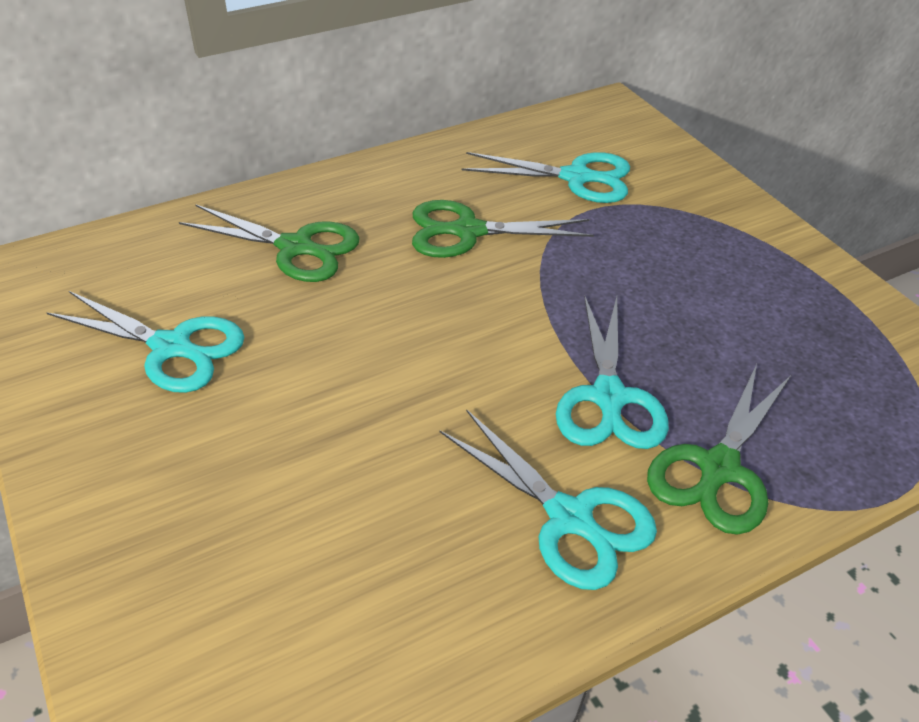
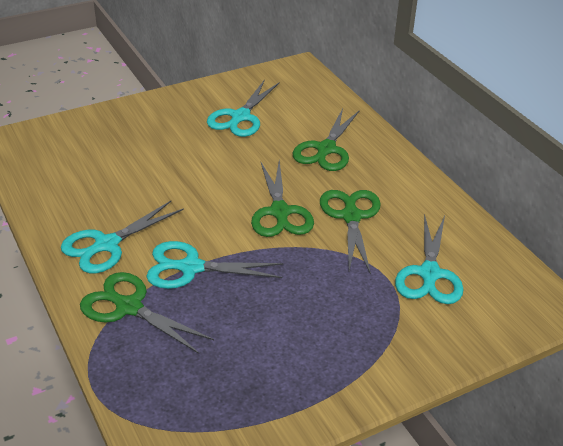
camera: 90 degrees right, 5 degrees down
(462, 300) = (280, 212): none -> green scissors

